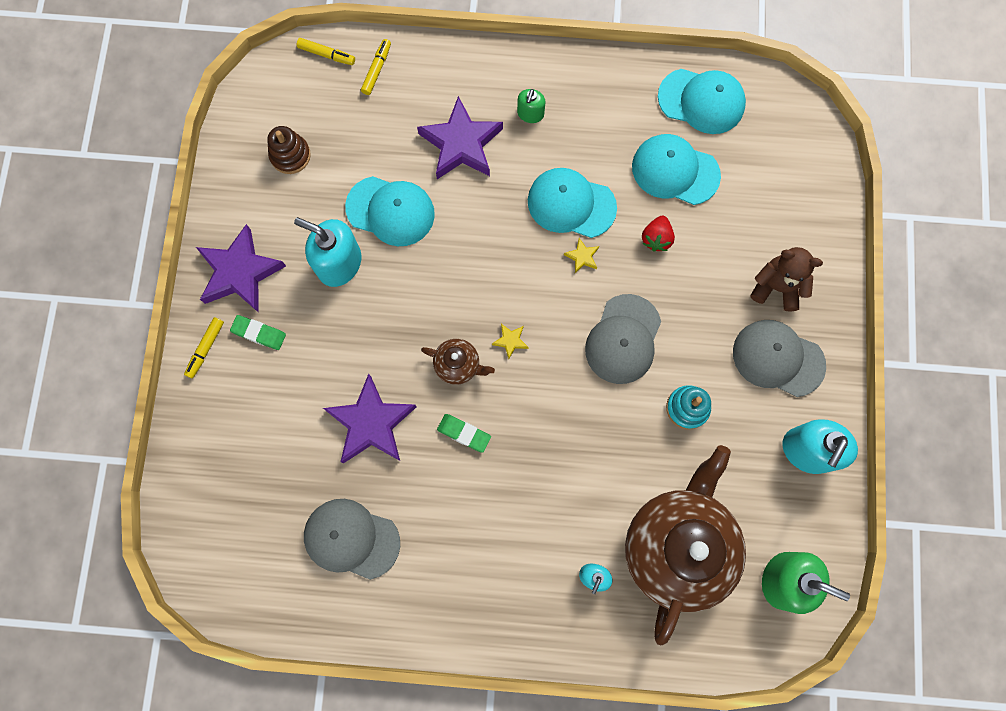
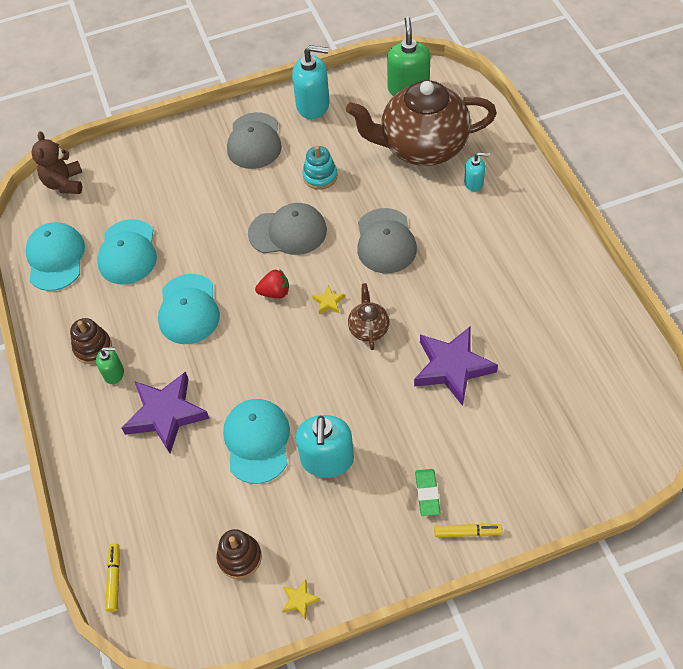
camera: 110 degrees left, 20 degrees down
(240, 272) = (379, 541): purple star -> none
(351, 539) = (550, 338): grey cap -> grey cap (385, 241)
(376, 70) = (115, 522): yellow marker -> none
(464, 433) = (421, 301): green eraser -> none
(570, 104) = (93, 348): none -> brown stacking toy
(582, 257) = (232, 284): yellow star -> yellow star (299, 600)
(656, 238) = (193, 243): red strawberry -> red strawberry (275, 292)
(776, 287) = (199, 160): brown teddy bear -> brown teddy bear (64, 183)

